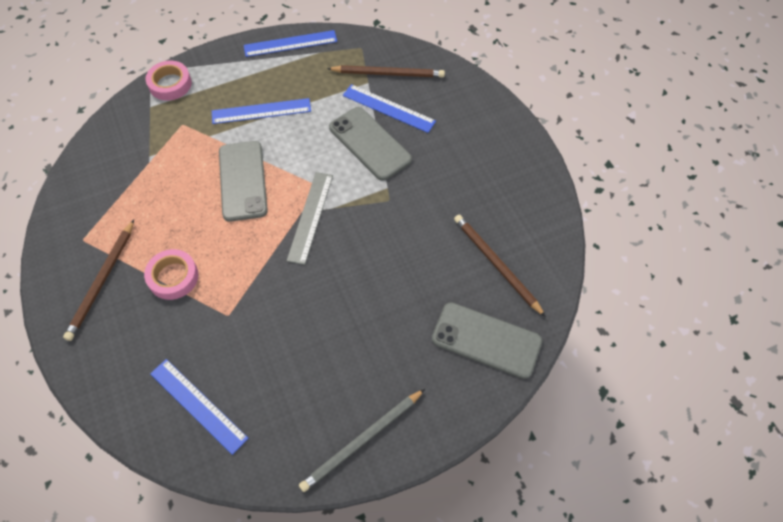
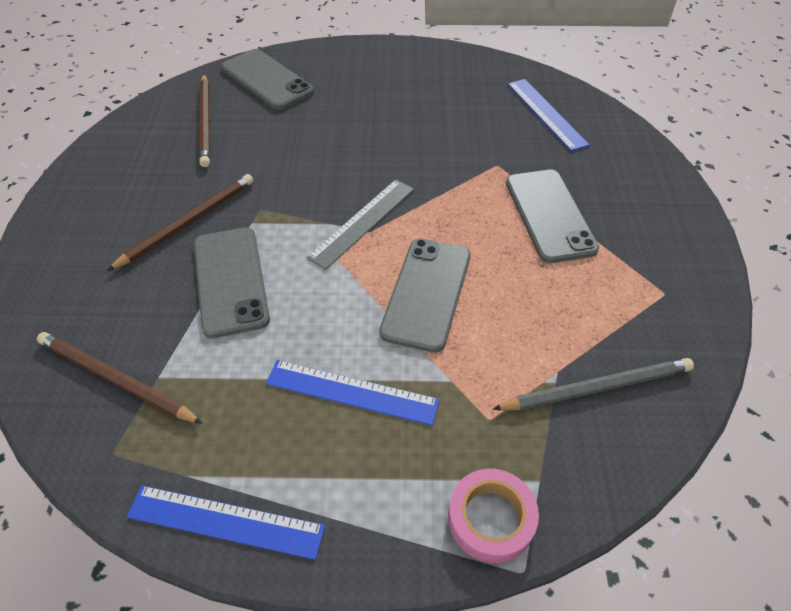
camera: 155 degrees left, 10 degrees down
(102, 281) = (638, 238): brown pencil -> brown pencil (188, 223)
(173, 277) = (549, 215): pink tape -> grey phone
(362, 441) = (414, 59): grey pencil -> grey pencil (597, 388)
(389, 108) = (164, 321): blue ruler -> none

